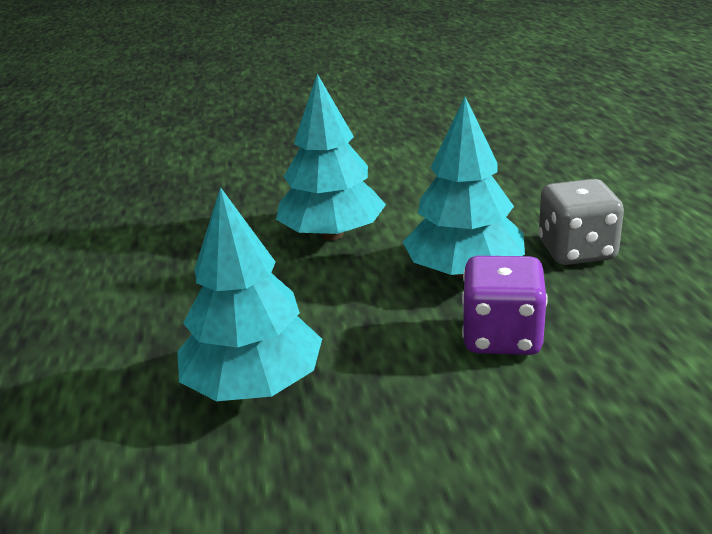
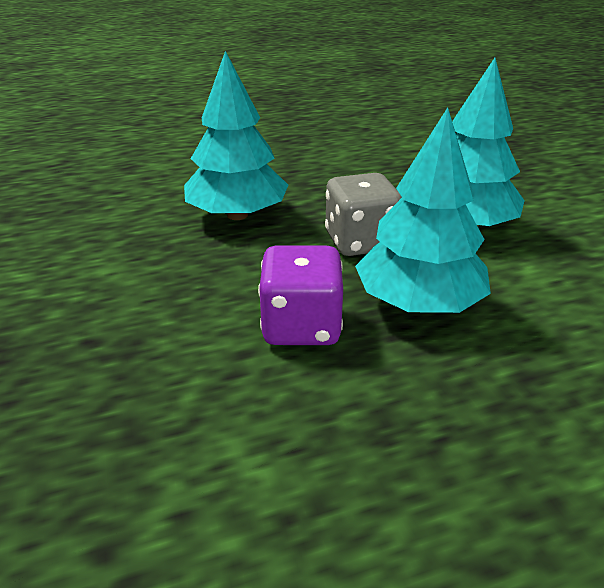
camera: 80 degrees right, 5 degrees up
(576, 251) = (497, 391): grey dice -> grey dice (360, 242)

